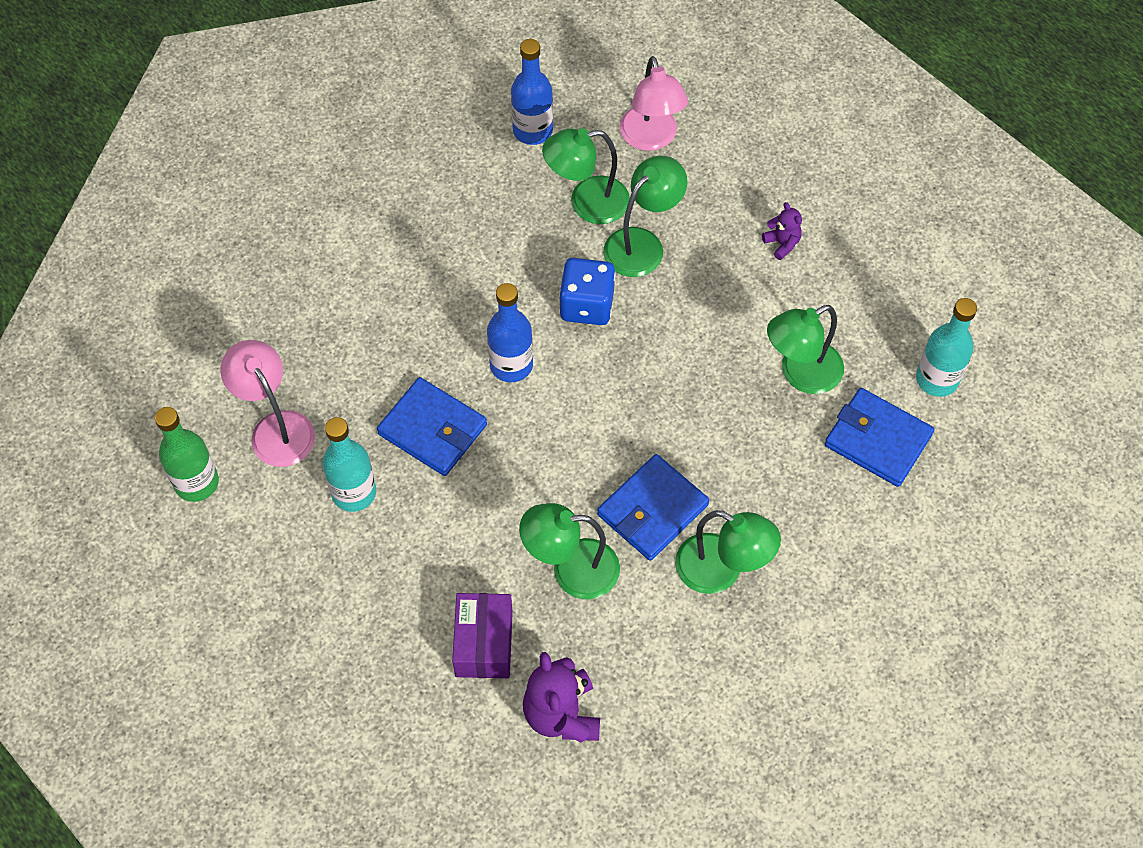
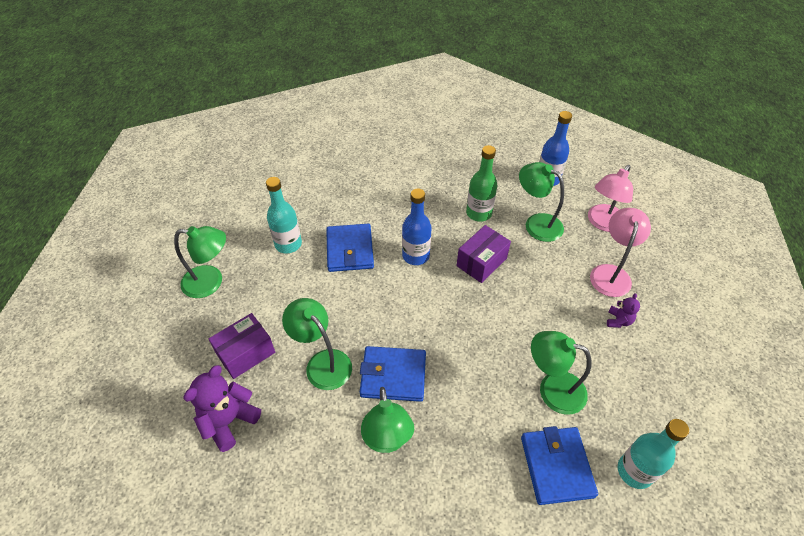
camera: 50 degrees right, 10 degrees down
(196, 483) = (245, 189): green bottle -> green bottle (479, 213)
(276, 428) = (297, 196): pink lamp -> pink lamp (611, 273)
(587, 305) = (481, 262): blue dice -> purple box
(642, 244) = (542, 260): green lamp -> green lamp (211, 282)

